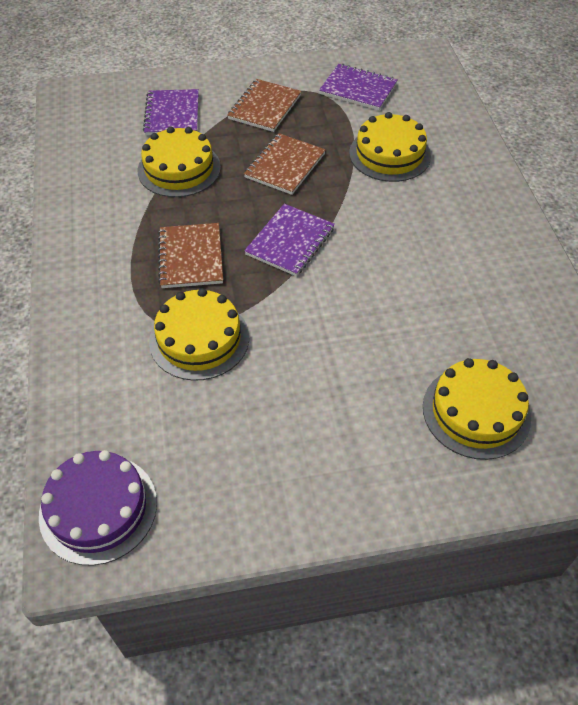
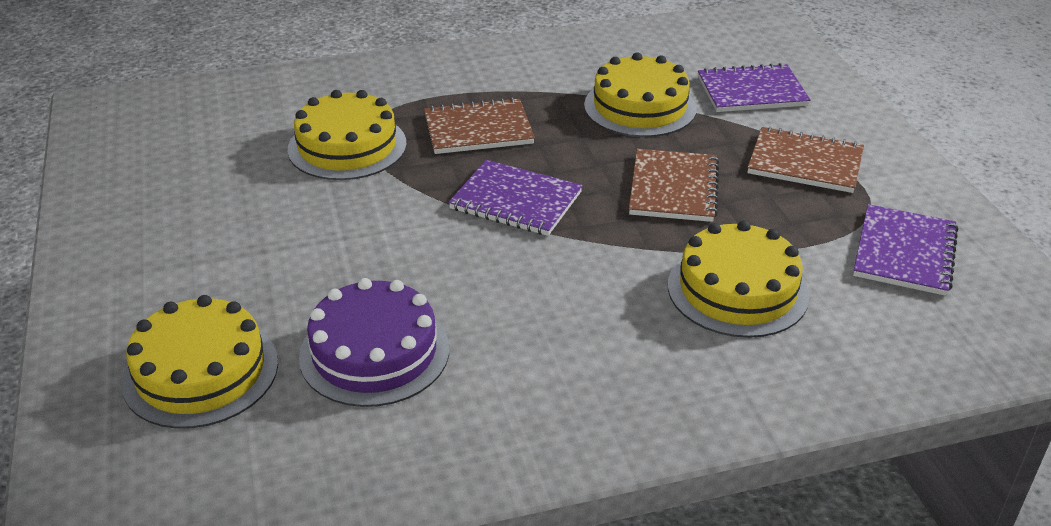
camera: 85 degrees right, 15 degrees down
(98, 508) = (143, 111): purple cake -> purple cake (374, 352)
(285, 165) = (673, 188): brown notebook -> brown notebook turned 75 degrees clockwise

